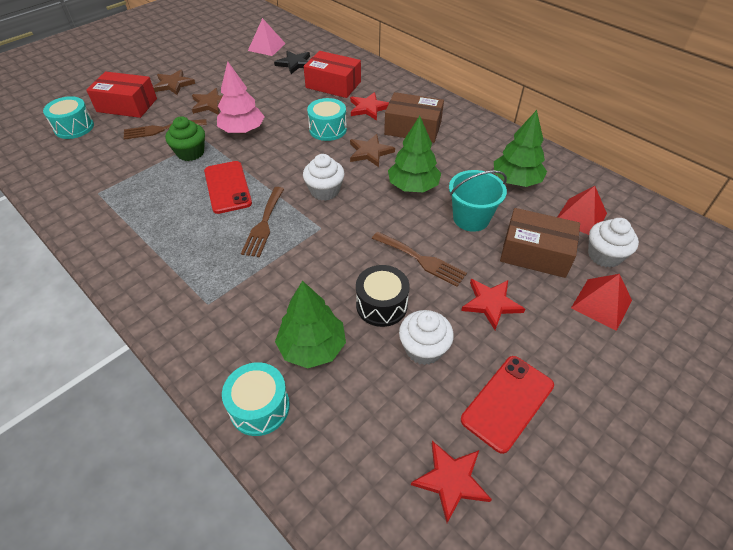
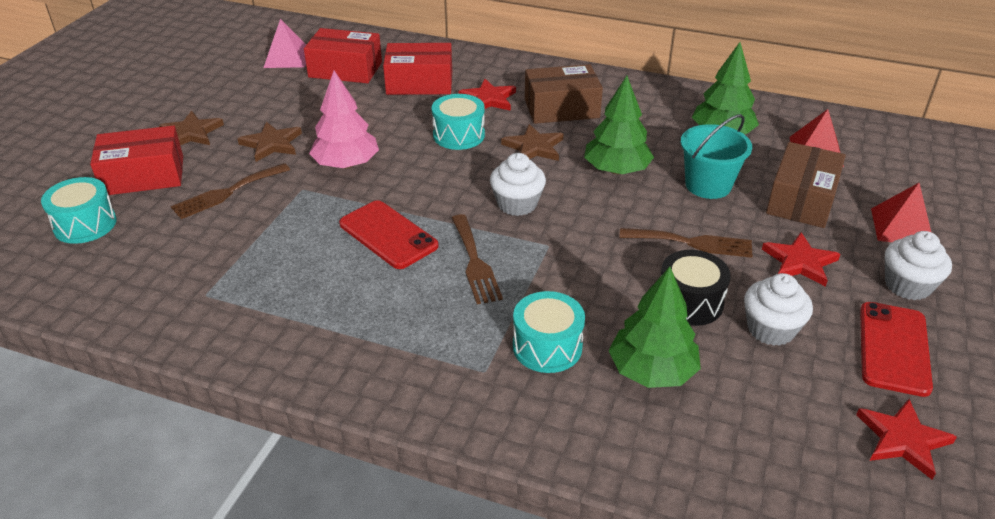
camera: 25 degrees left, 10 degrees down
(190, 153) = (297, 209): green cupcake -> none
(259, 407) = (648, 453): turquoise drum -> turquoise drum (547, 347)
(295, 63) = (345, 69): black star -> red box
(535, 253) = (801, 199): brown box -> brown box turned 60 degrees counterclockwise
(604, 255) = (867, 181): white cupcake -> white cupcake (907, 285)

